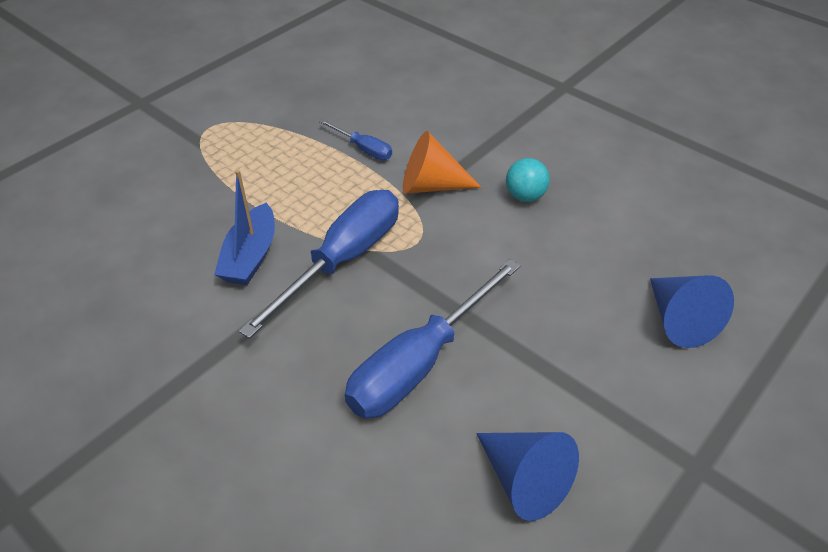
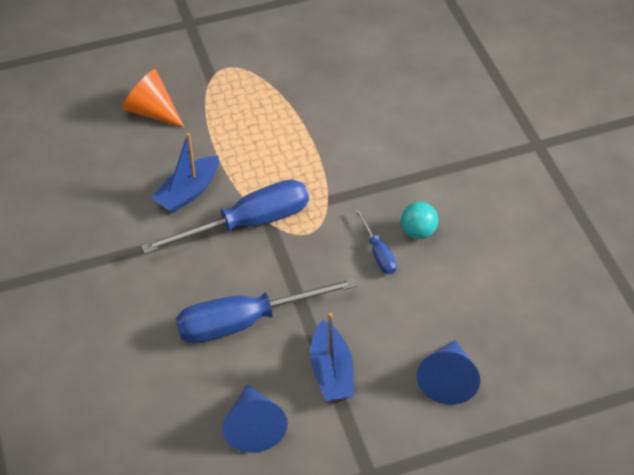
camera: 30 degrees right, 5 degrees up
(363, 149) = (326, 136): blue screwdriver -> blue screwdriver (378, 253)
(431, 185) = (353, 191): orange cone -> orange cone (151, 111)
(558, 371) = (331, 371): none -> blue boat

